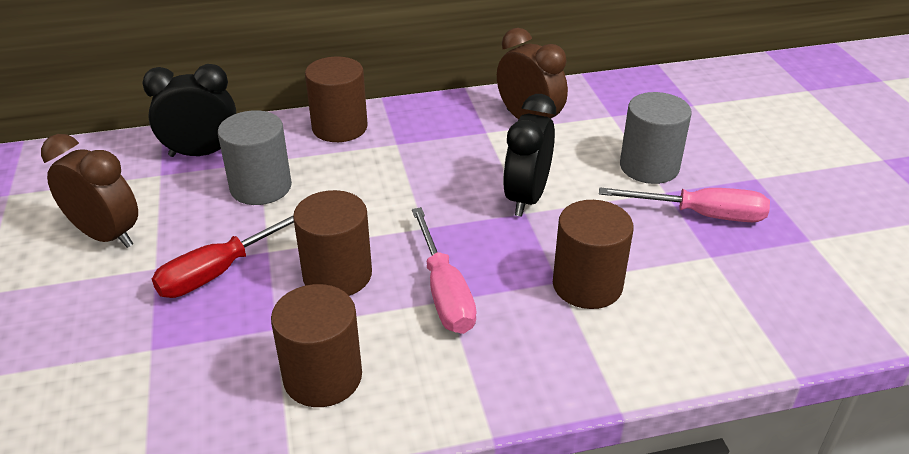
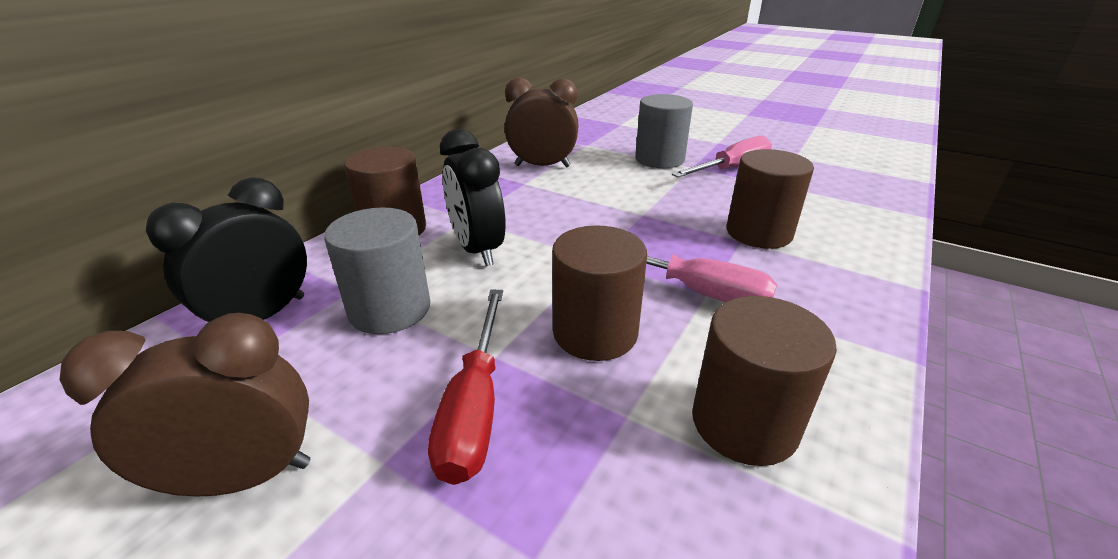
camera: 45 degrees left, 5 degrees down
(526, 198) = (627, 206): black clock -> black clock (477, 250)

